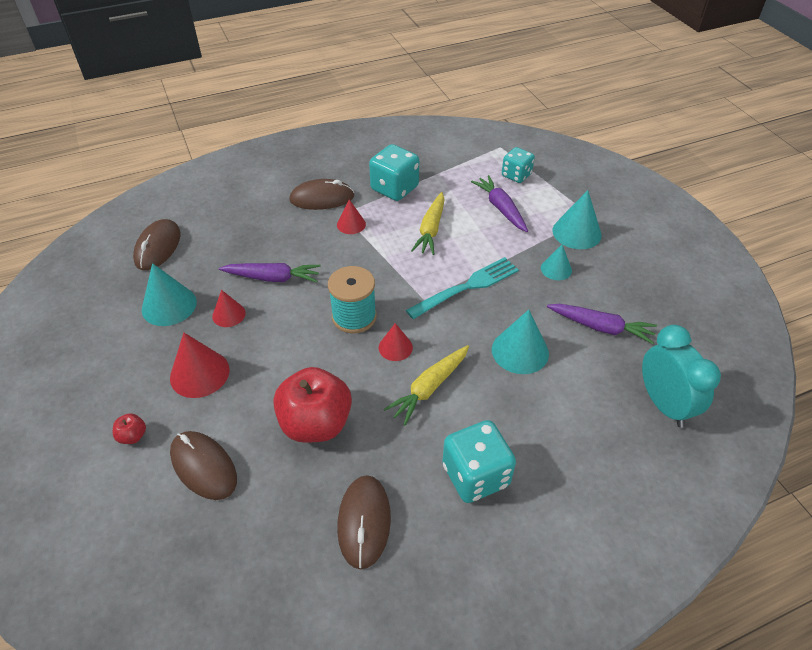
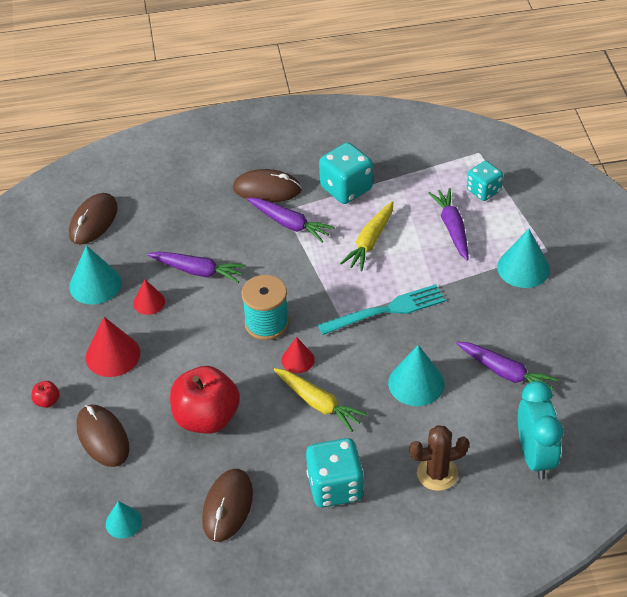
camera: 15 degrees right, 0 degrees up
(351, 224) = (289, 224): red cone -> purple carrot
(429, 388) = (318, 403): yellow carrot -> yellow carrot turned 105 degrees counterclockwise
(556, 269) = (485, 305): turquoise cone -> turquoise cone (123, 522)
(576, 440) = (437, 474): none -> brown cactus

